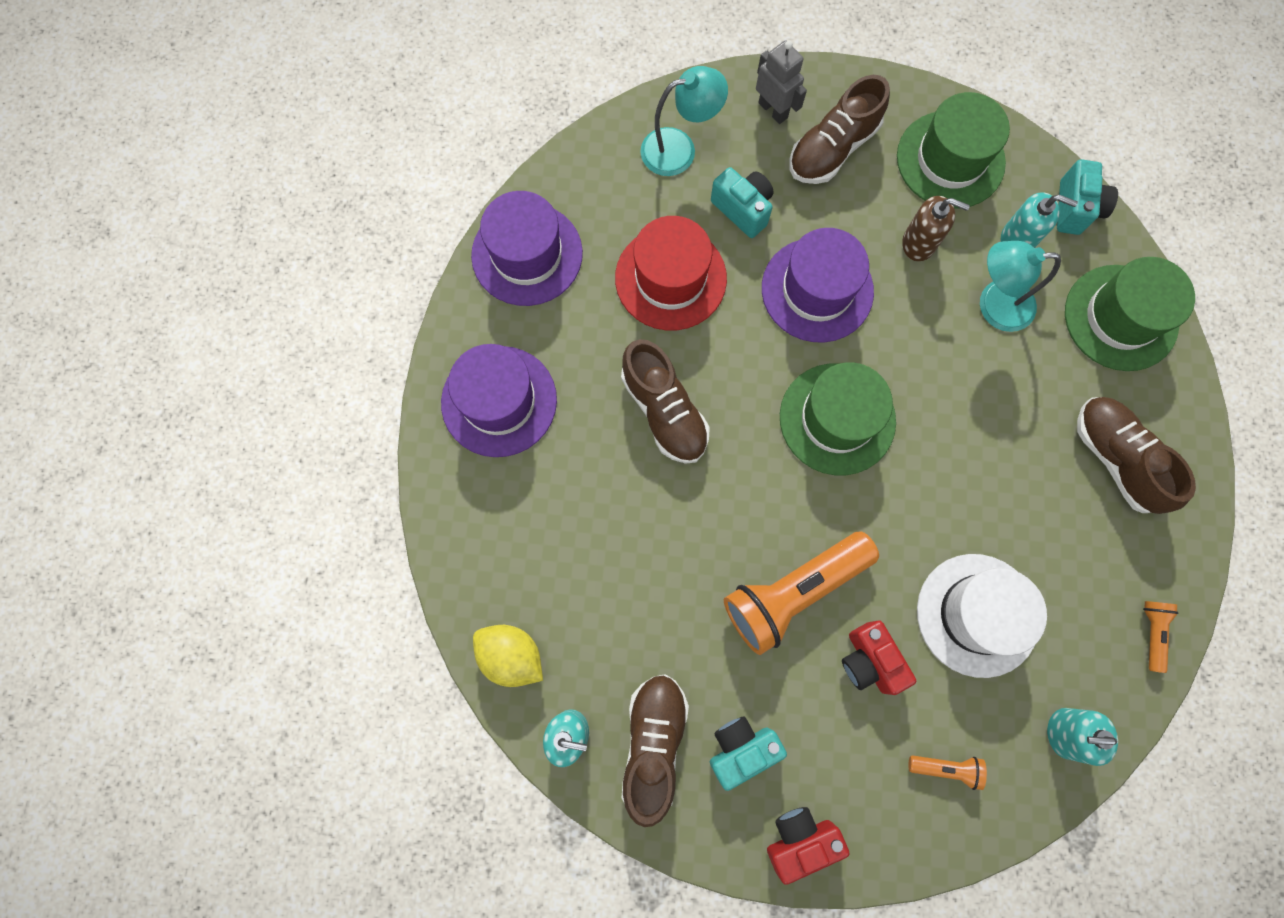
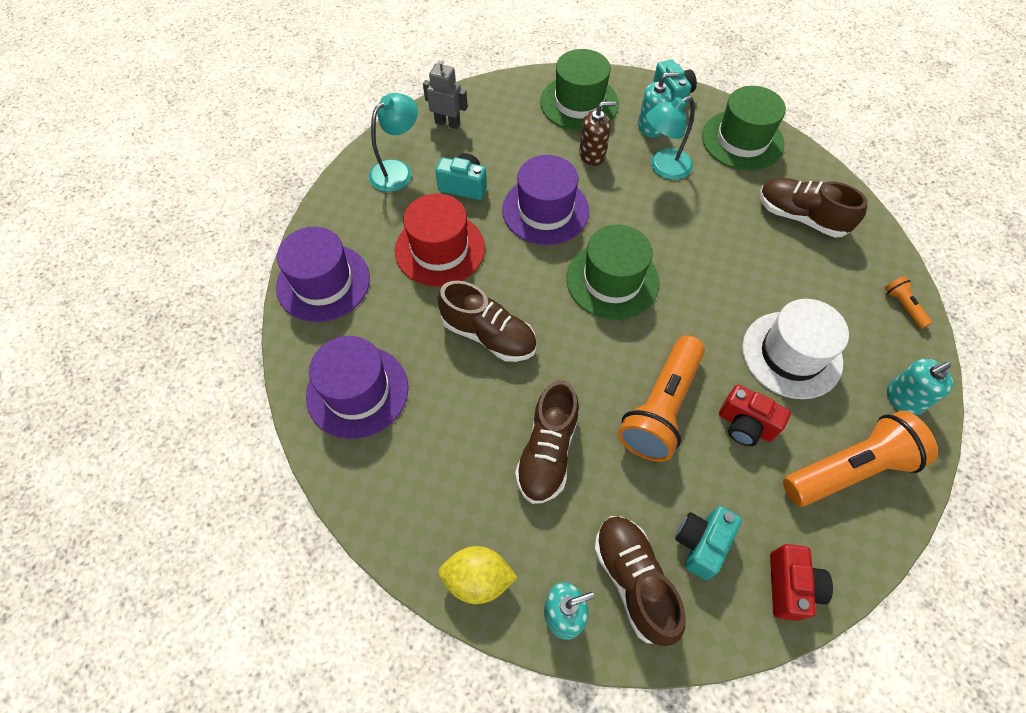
camera: 30 degrees left, 15 degrees down
(799, 839) = (790, 586): red camera -> red camera turned 150 degrees clockwise
(832, 148) = (501, 128): brown shoe -> brown shoe (547, 452)
(946, 768) = (849, 469): orange flashlight -> orange flashlight, size x2.28

